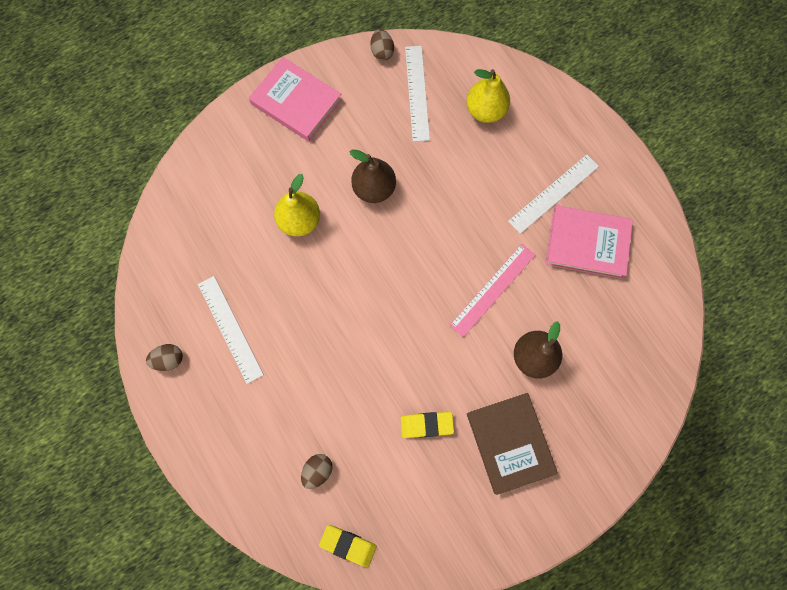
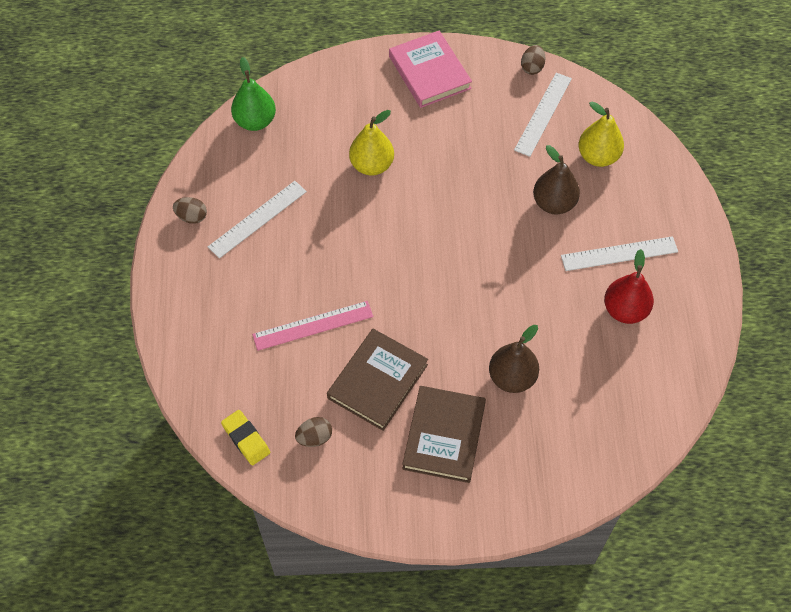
camera: 30 degrees right, 15 degrees down
(169, 232) = (255, 121): none -> green pear
(230, 328) = (258, 219): white ruler -> white ruler turned 45 degrees clockwise
(317, 471) = (258, 367): brown egg -> brown egg (314, 437)
(374, 188) = (454, 171): brown pear -> brown pear (554, 203)
(426, 425) = (377, 381): yellow eraser -> brown book
(493, 290) = (510, 304): pink ruler -> pink ruler (313, 325)
(587, 243) = (625, 310): pink book -> red pear

